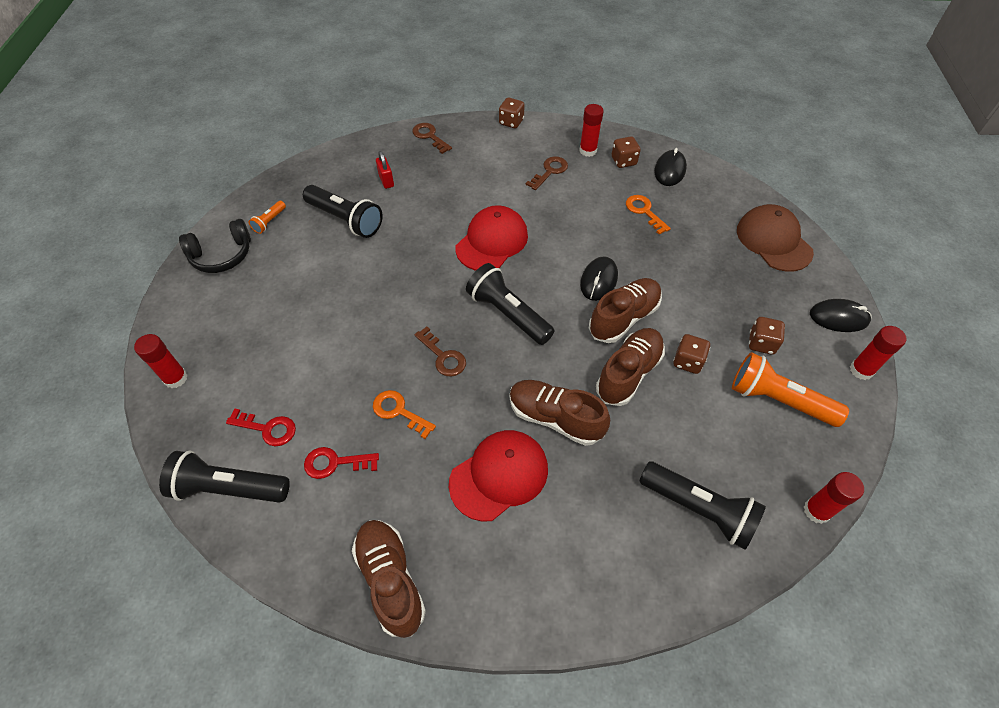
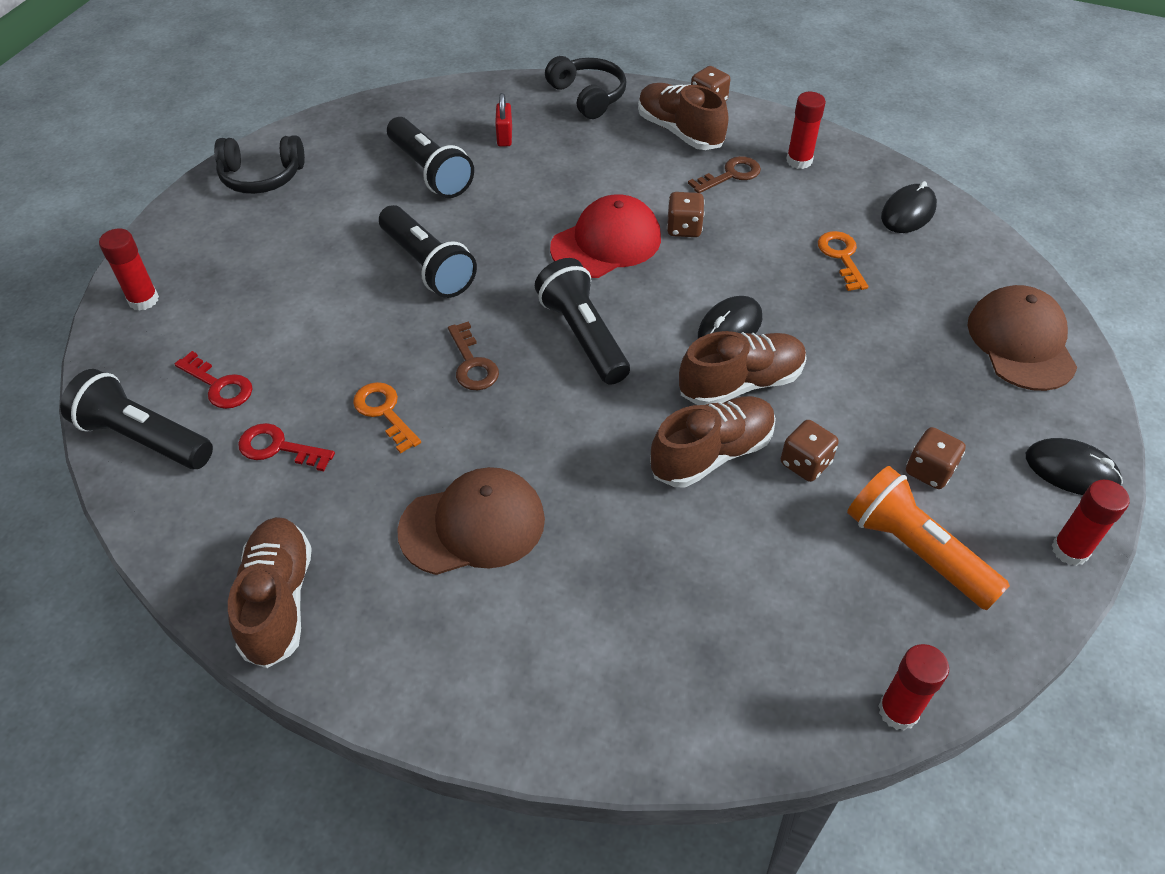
camera: 20 degrees right, 5 degrees down
(269, 222) = (336, 152): orange flashlight -> none
(429, 136) = (588, 96): brown key -> black headphones
(499, 475) = (473, 525): red cap -> brown cap
(555, 418) = (582, 479): brown shoe -> brown shoe (679, 131)
(623, 161) = (844, 185): brown dice -> brown dice (684, 228)
(699, 509) = (724, 652): black flashlight -> black flashlight (428, 265)

